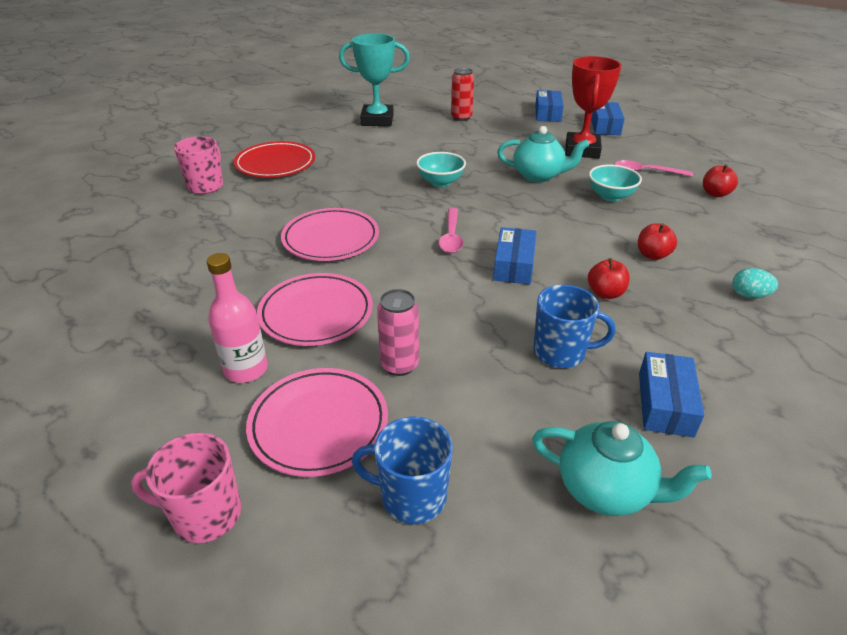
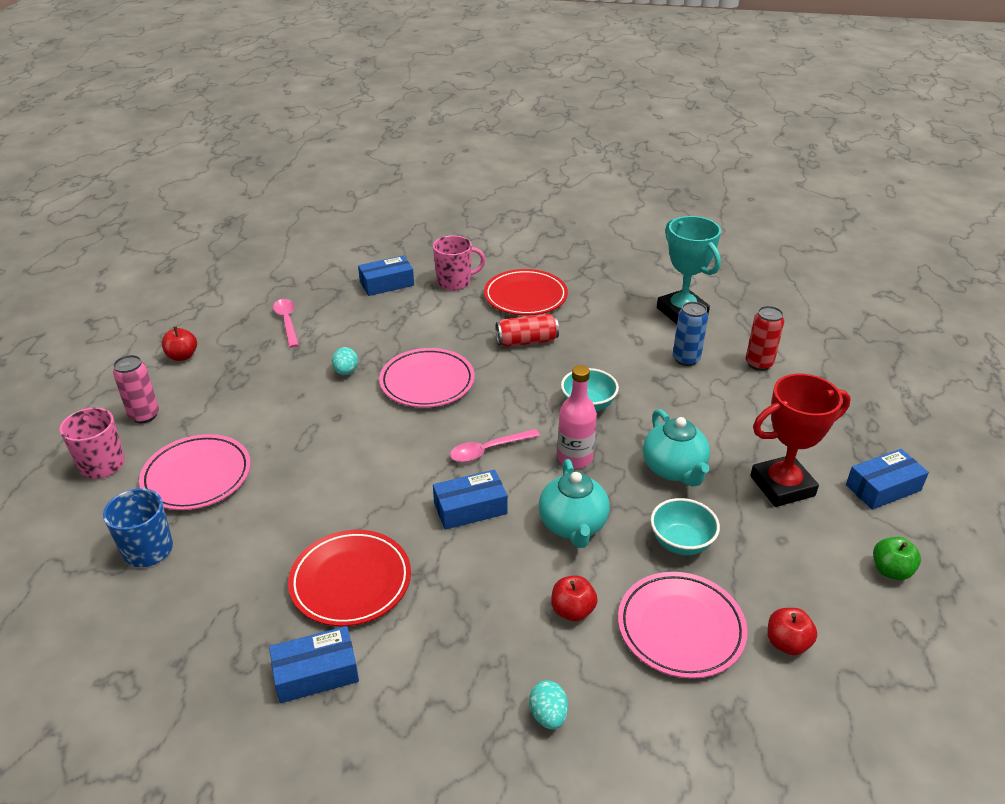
camera: 60 degrees right, 0 degrees up
(246, 369) = (235, 417): pink bottle -> pink bottle (574, 458)
(260, 277) = (346, 372): none -> turquoise egg
(316, 313) = (318, 420): pink plate -> pink plate (680, 628)
(334, 181) = (527, 341): none -> red can
(399, 365) = (280, 490): pink can -> pink can (144, 415)
(430, 135) = (686, 359): none -> blue can
(547, 114) = (858, 426): blue box -> blue box (387, 283)
(560, 352) = (351, 581): blue mug -> red plate
(605, 293) = (467, 589): red apple -> red apple (182, 356)
(606, 489) = (194, 655): turquoise teapot -> turquoise teapot (573, 526)
(646, 172) = (782, 560): pink spoon -> pink spoon (287, 322)
(672, 147) = (891, 570): none -> green apple

